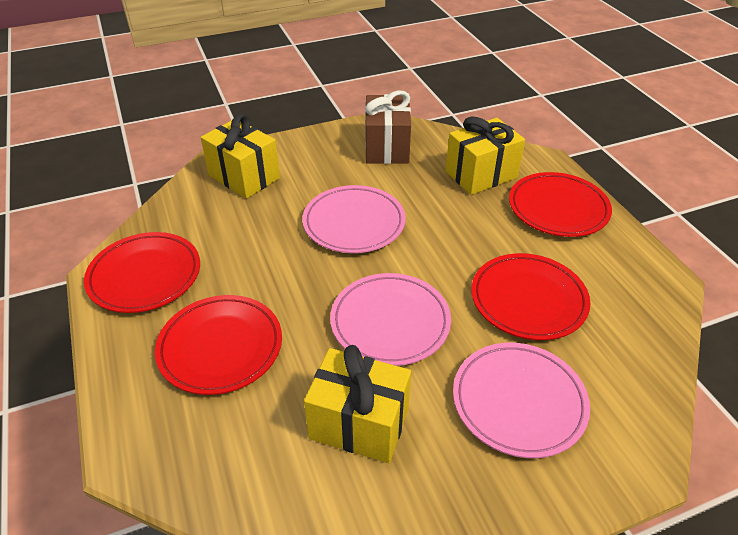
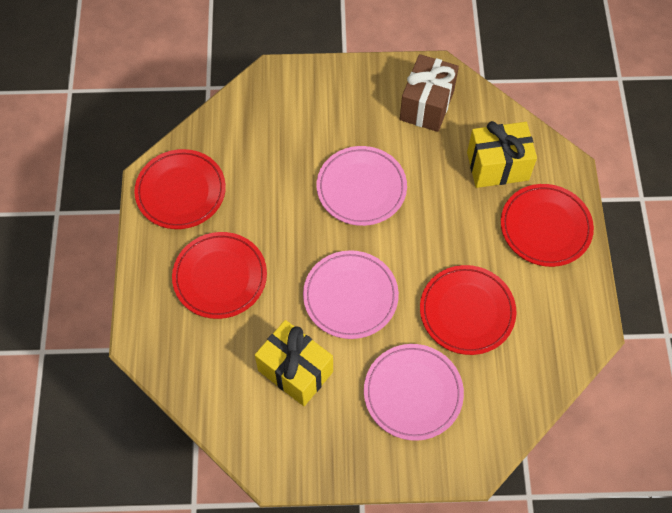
camera: 20 degrees right, 20 degrees up
(244, 177) = (287, 104): yellow gift -> none

